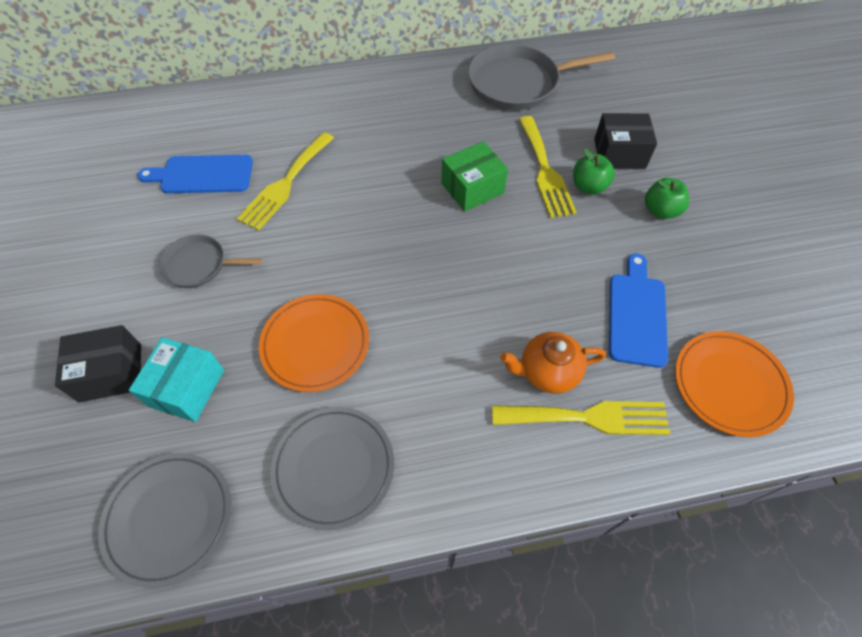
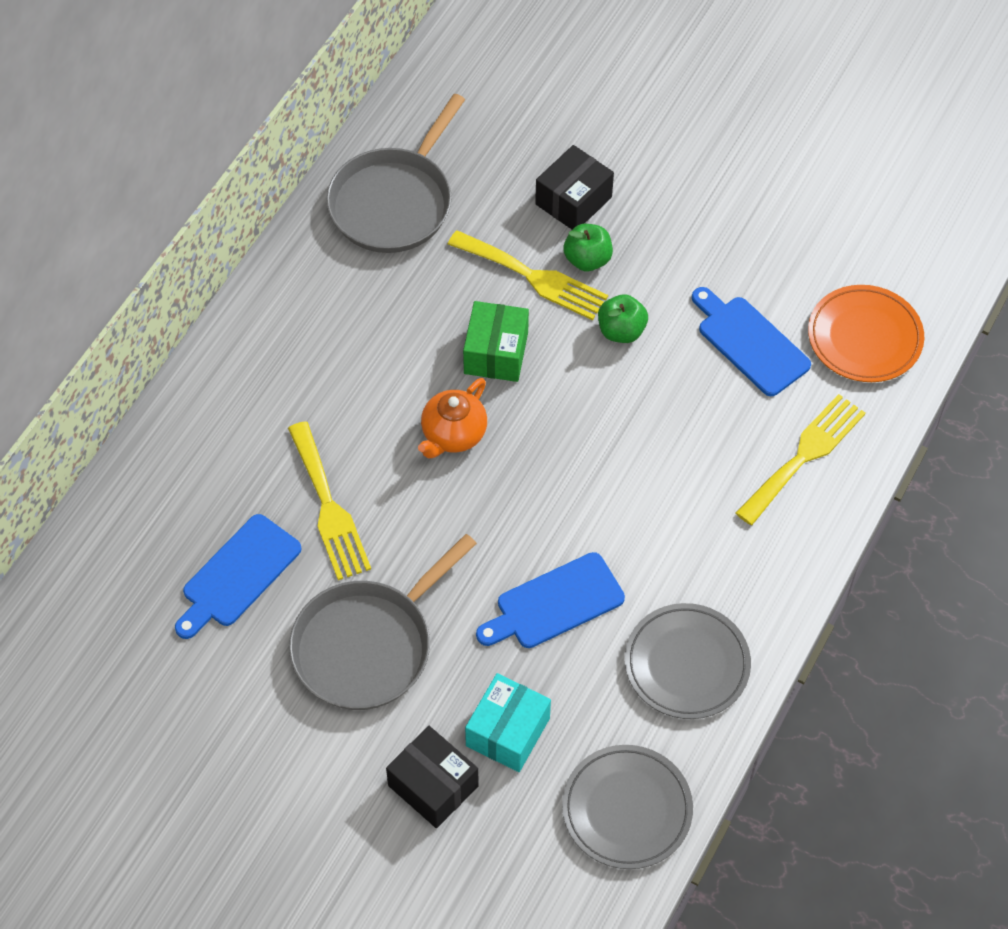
camera: 50 degrees left, 0 degrees up
(111, 372) = (433, 785): black box -> black box turned 75 degrees counterclockwise
(186, 388) = (508, 732): turquoise box -> turquoise box turned 60 degrees clockwise
(199, 265) = (367, 646): grey pan -> grey pan, size x1.78
(315, 344) = (555, 603): orange plate -> blue cutting board
(547, 372) = (741, 450): orange teapot -> orange teapot (453, 434)
(660, 210) = (668, 230): green apple -> green apple (621, 331)

